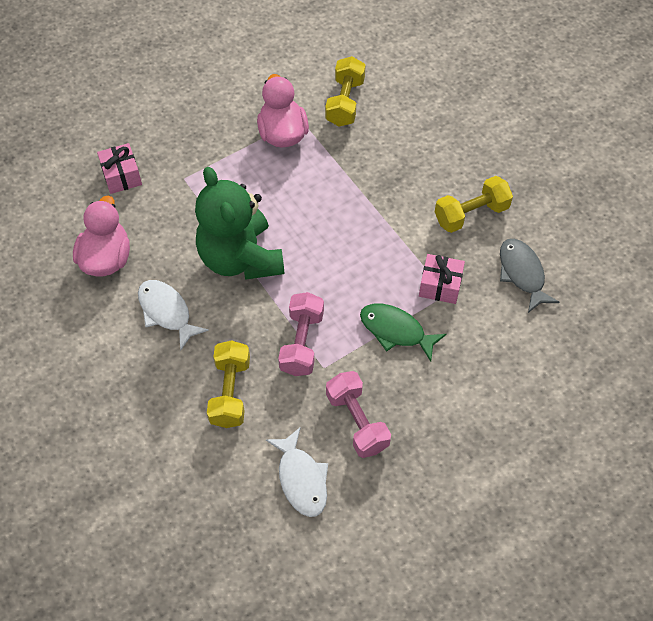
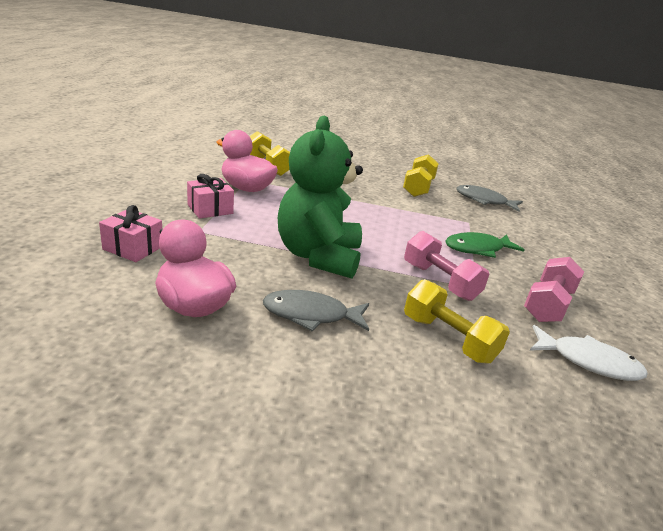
camera: 50 degrees left, 30 degrees down
(167, 312) = (311, 315): white fish -> grey fish
(240, 258) = (318, 256): green teddy bear -> green teddy bear turned 75 degrees clockwise
(357, 421) = (547, 305): pink dumbbell -> pink dumbbell turned 75 degrees counterclockwise
(440, 286) = (459, 220): pink gift -> pink gift (210, 209)

